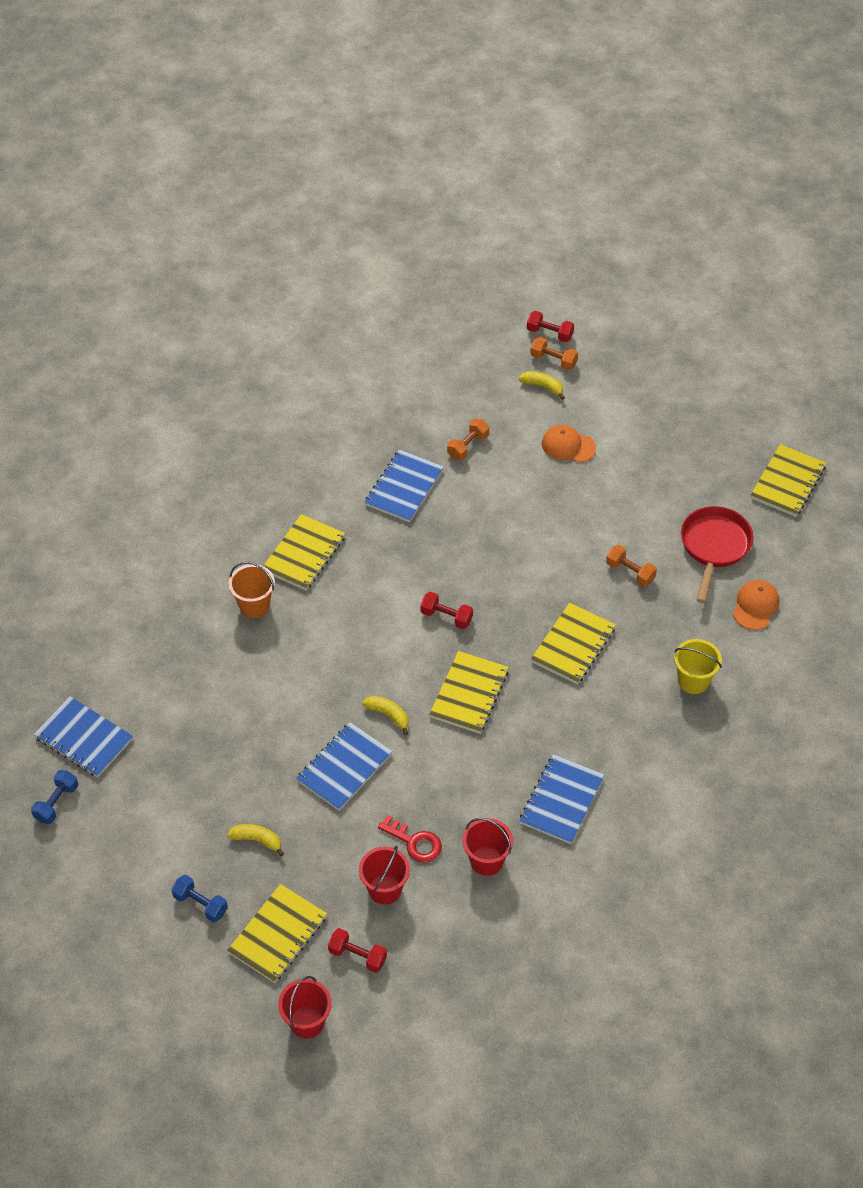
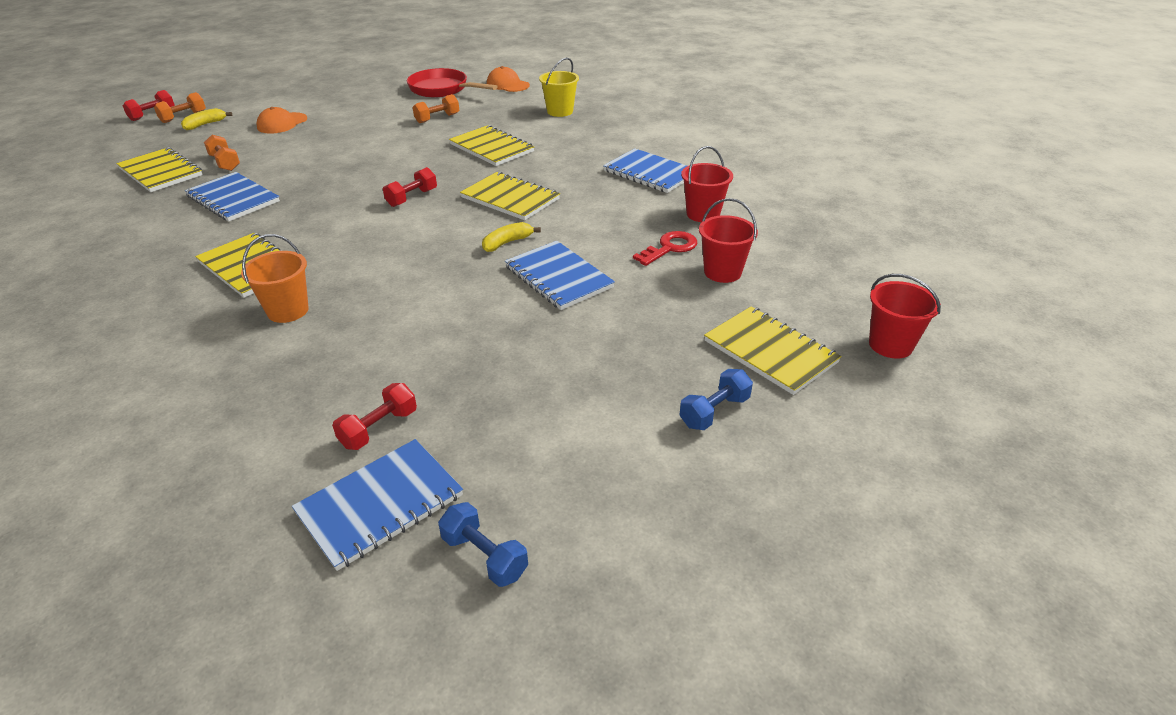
camera: 75 degrees left, 15 degrees down
(257, 840) = (631, 351): yellow banana -> none
(357, 956) = (803, 299): red dumbbell -> red dumbbell (379, 428)
(787, 482) = (408, 62): yellow notebook -> yellow notebook (160, 172)

